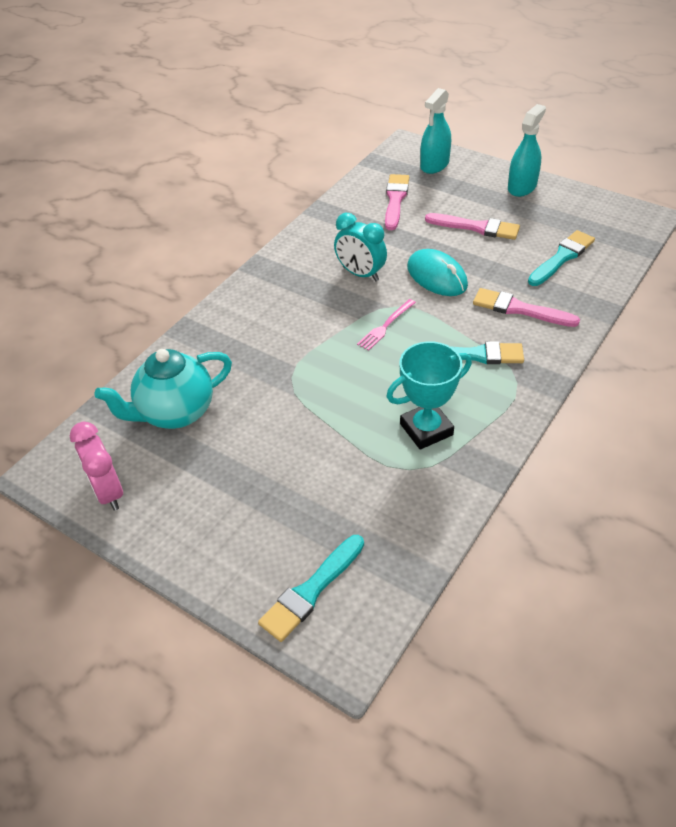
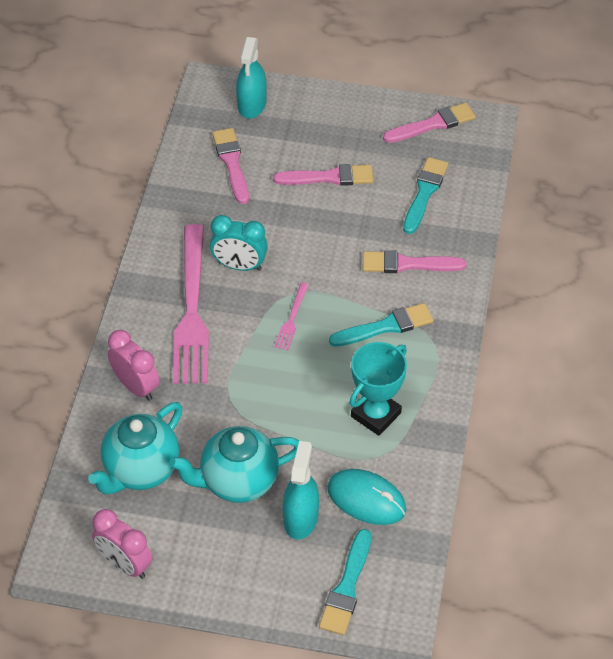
camera: 25 degrees left, 5 degrees up
(214, 343) = (136, 386): none -> pink clock
(258, 450) = (238, 481): none -> turquoise teapot
(299, 297) = (192, 310): none -> pink fork
(437, 276) = (315, 248): turquoise mouse -> turquoise mouse (366, 499)
(522, 187) = (353, 113): turquoise spray bottle -> turquoise spray bottle (300, 518)
(592, 209) = (433, 124): none -> pink brush

